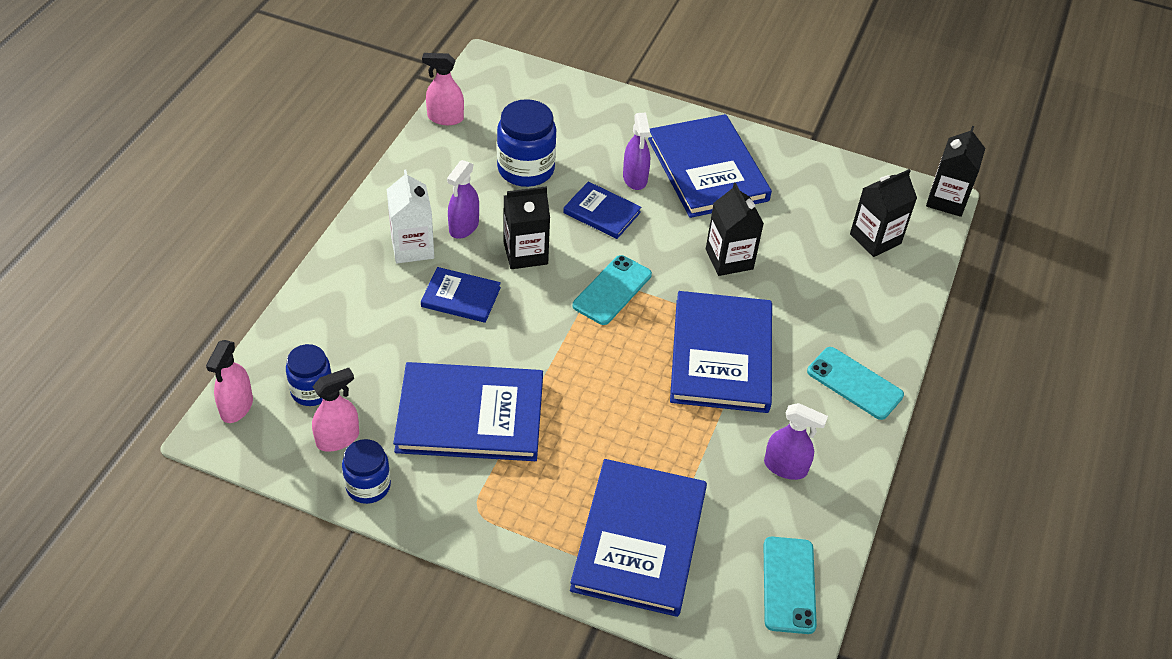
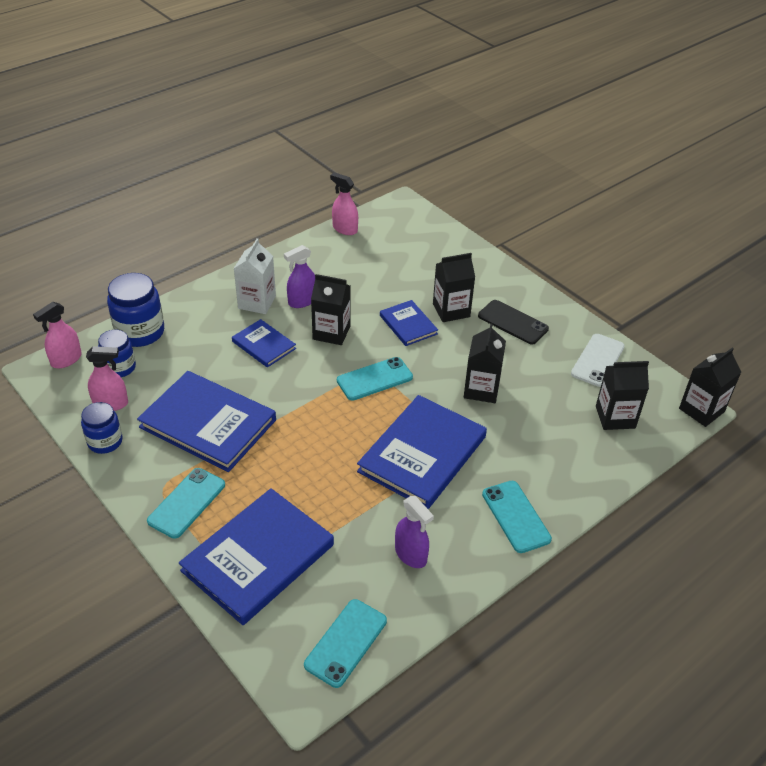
camera: 30 degrees right, 5 degrees down
(518, 515) = (187, 503): none -> turquoise phone
(526, 169) = (375, 278): blue jar -> blue jar (140, 332)
(635, 178) = (451, 310): purple spray bottle -> black carton
(708, 169) = (512, 322): blue book -> black phone
(818, 182) = (597, 360): none -> white phone

